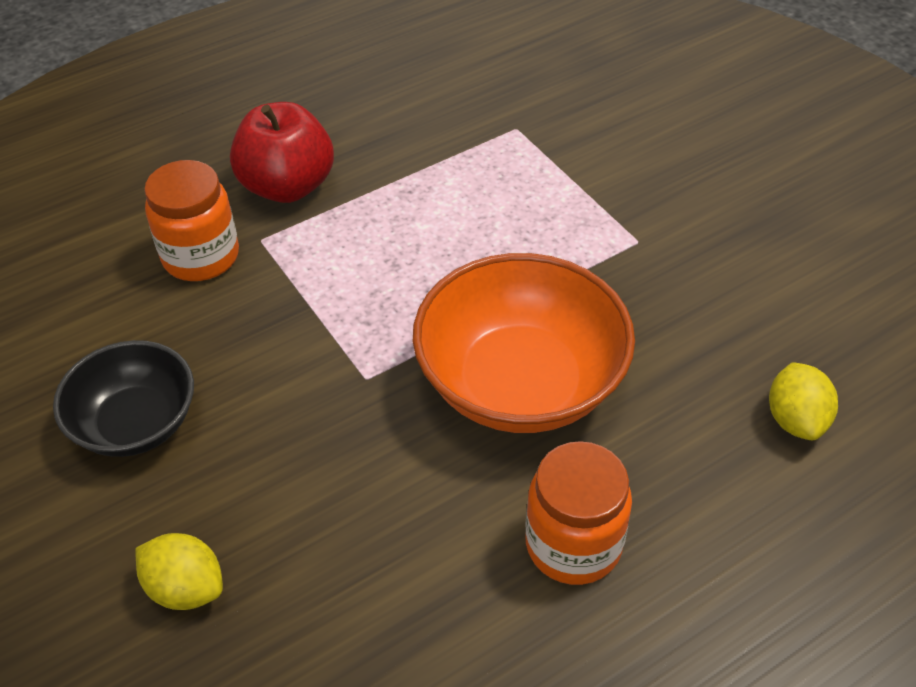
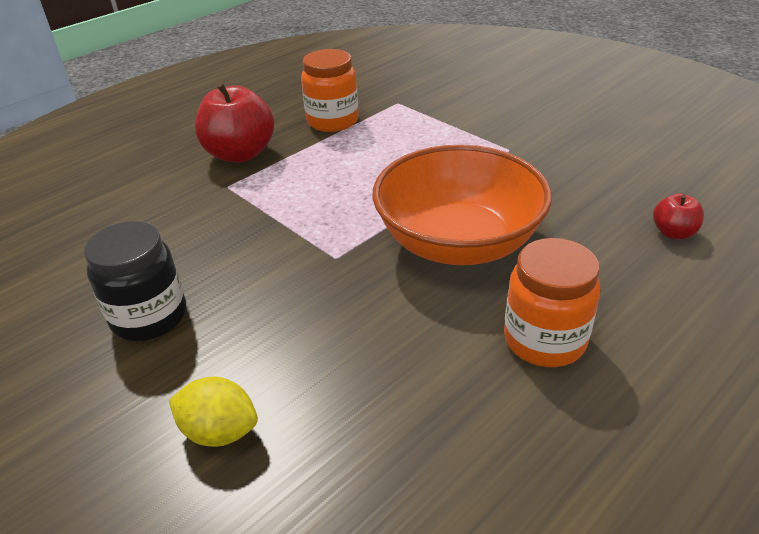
camera: 10 degrees left, 10 degrees down
(136, 423) = (149, 317): black bowl -> black jar
(201, 256) = (182, 202): orange jar -> orange jar (332, 121)
(795, 419) = (673, 233): yellow lemon -> red apple

